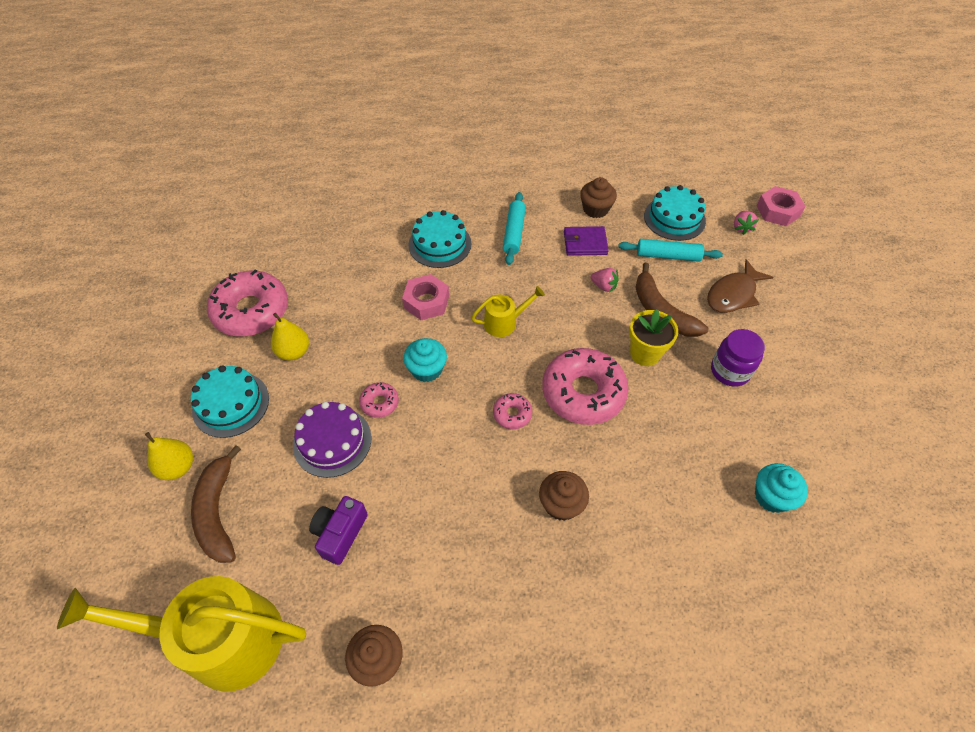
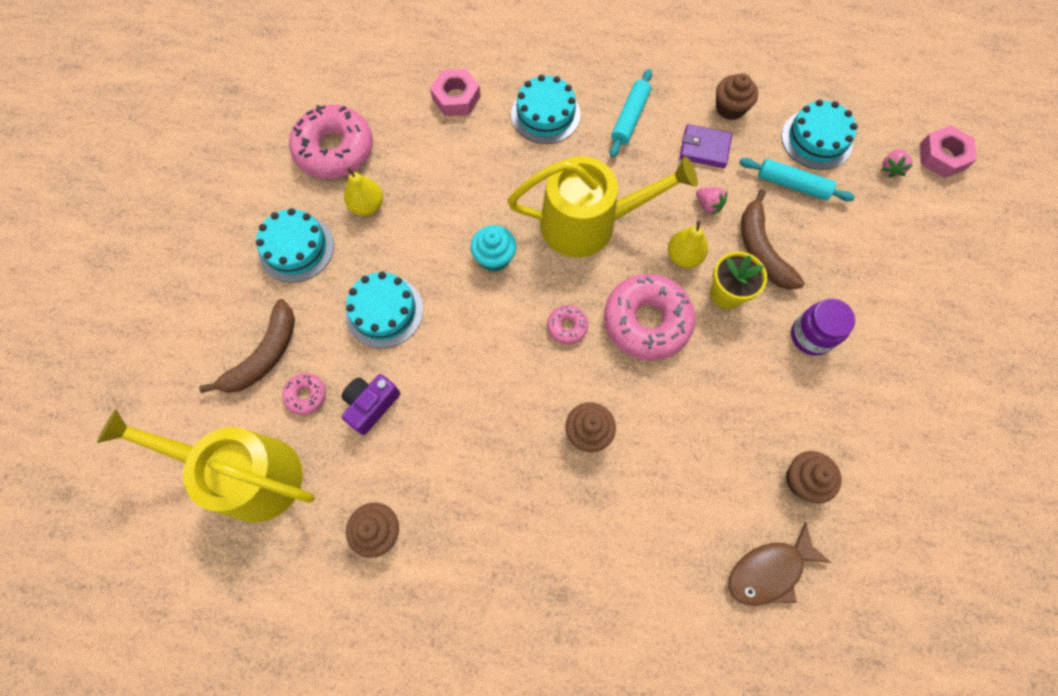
camera: 15 degrees right, 15 degrees up
(178, 467) = (236, 301): yellow pear -> yellow pear (683, 256)
(217, 512) = (264, 355): brown banana -> brown banana turned 150 degrees counterclockwise
(332, 441) = (384, 311): purple cake -> turquoise cake
(379, 403) = (439, 282): pink donut -> pink donut (306, 395)
(426, 302) = (513, 180): pink nut -> pink nut (456, 98)
(504, 322) = (588, 223): yellow watering can -> yellow watering can, size x2.14
(733, 294) = (849, 248): brown fish -> brown fish (769, 571)
(771, 496) = (803, 480): turquoise cupcake -> brown cupcake

